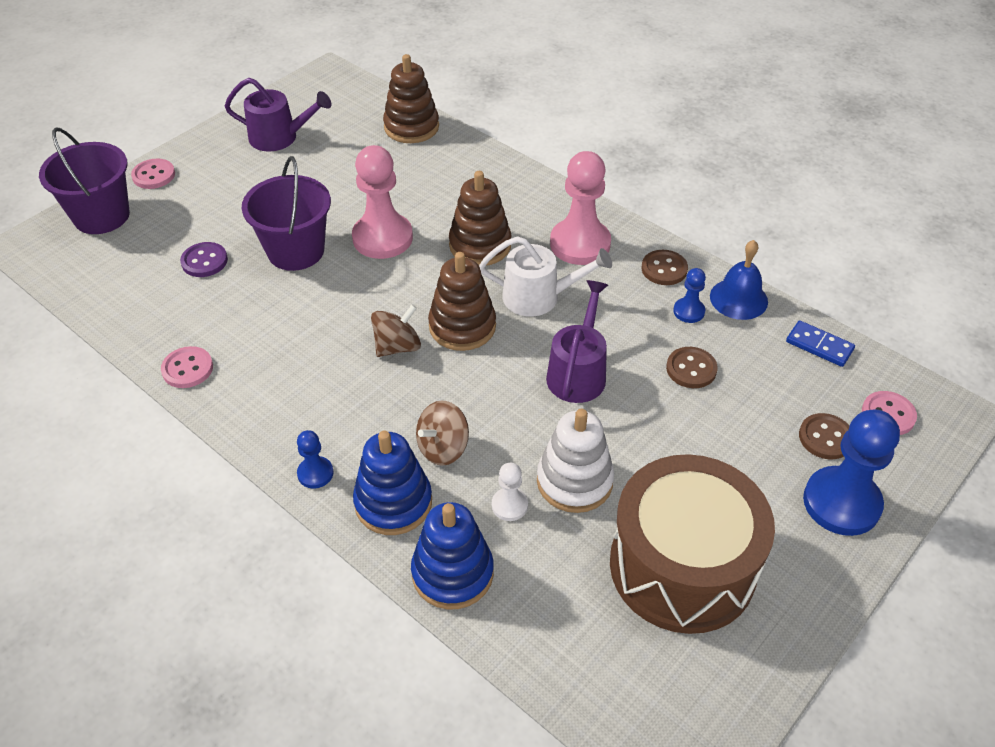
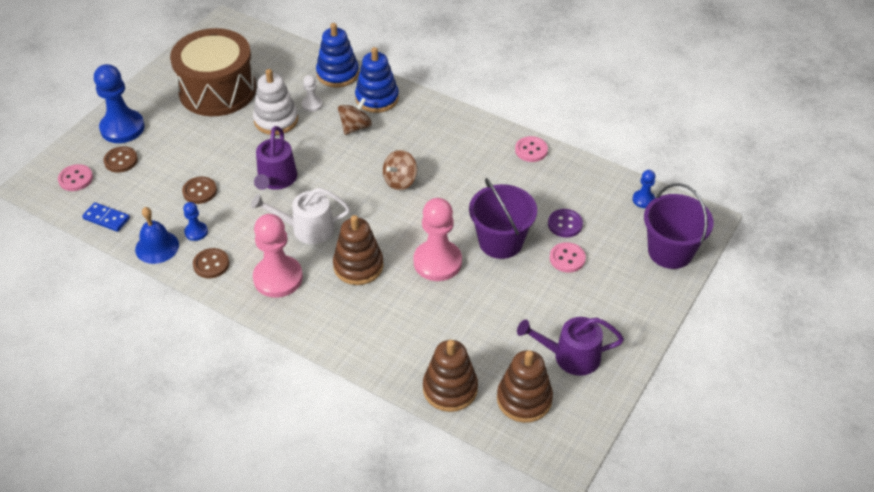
camera: 170 degrees right, 0 degrees up
(153, 175) = (656, 297): pink button -> pink button (567, 258)
(315, 473) = (425, 106): blue pawn -> blue pawn (643, 200)
(462, 326) = (359, 200): brown stacking toy -> brown stacking toy (524, 399)

